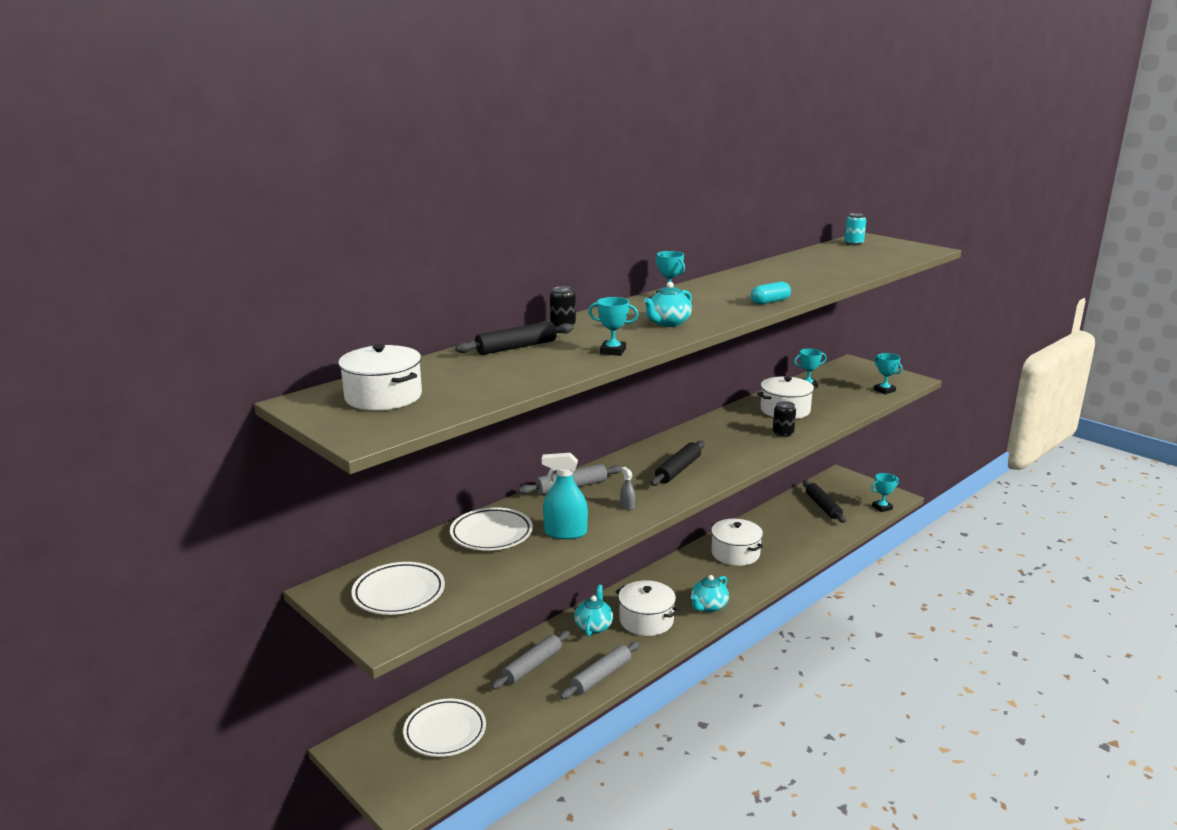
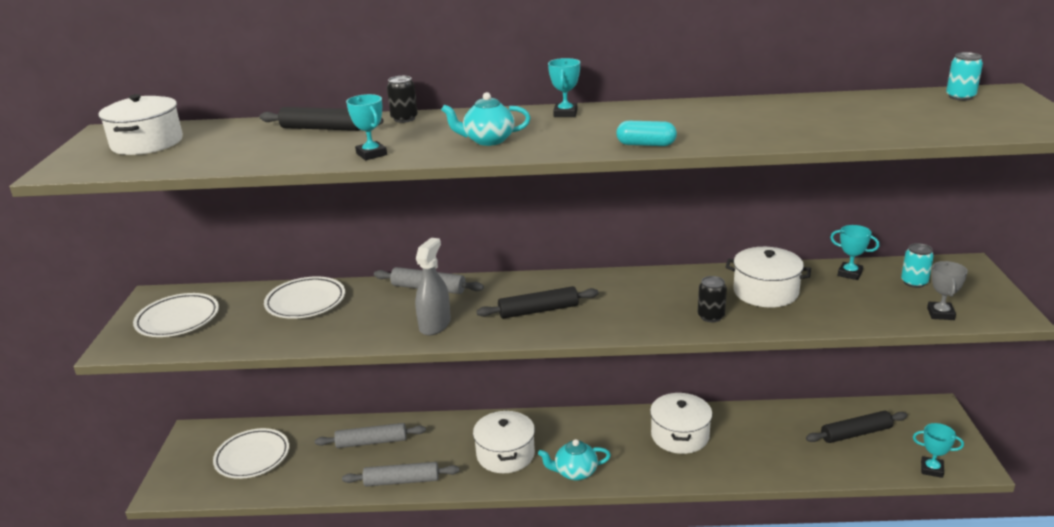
camera: 45 degrees right, 5 degrees up
(565, 533) = (350, 326): turquoise spray bottle -> none
(594, 626) = (459, 436): turquoise teapot -> none
(627, 506) = (435, 325): grey spray bottle -> grey spray bottle, size x2.05
(823, 506) = (856, 433): black rolling pin -> black rolling pin turned 45 degrees clockwise
(845, 379) = (914, 282): none -> turquoise can
(884, 390) = (940, 314): turquoise trophy -> grey trophy

